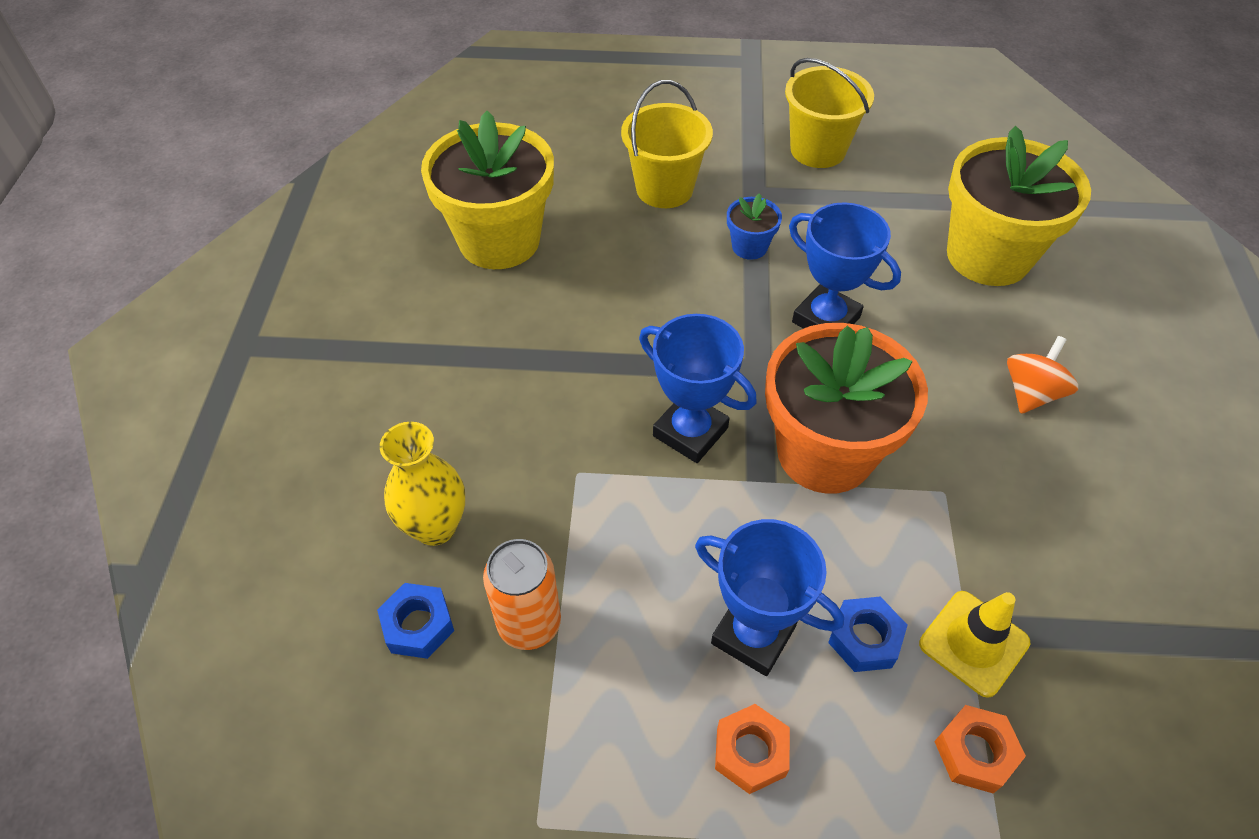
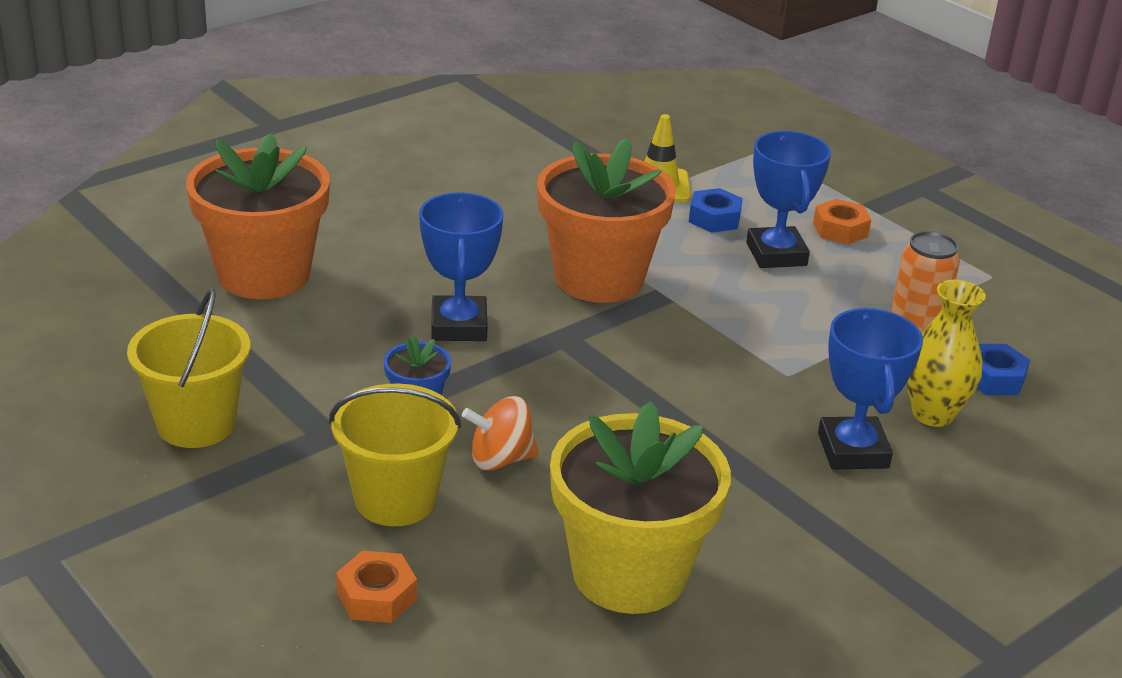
camera: 135 degrees left, 20 degrees down
(690, 432) = (672, 341): blue trophy -> blue trophy (853, 450)
(975, 752) = (723, 169): orange nut -> orange nut (376, 596)
(988, 256) = (264, 274): yellow flower pot -> orange flower pot
(1031, 393) = (414, 216): orange spinning top -> orange spinning top (500, 459)

